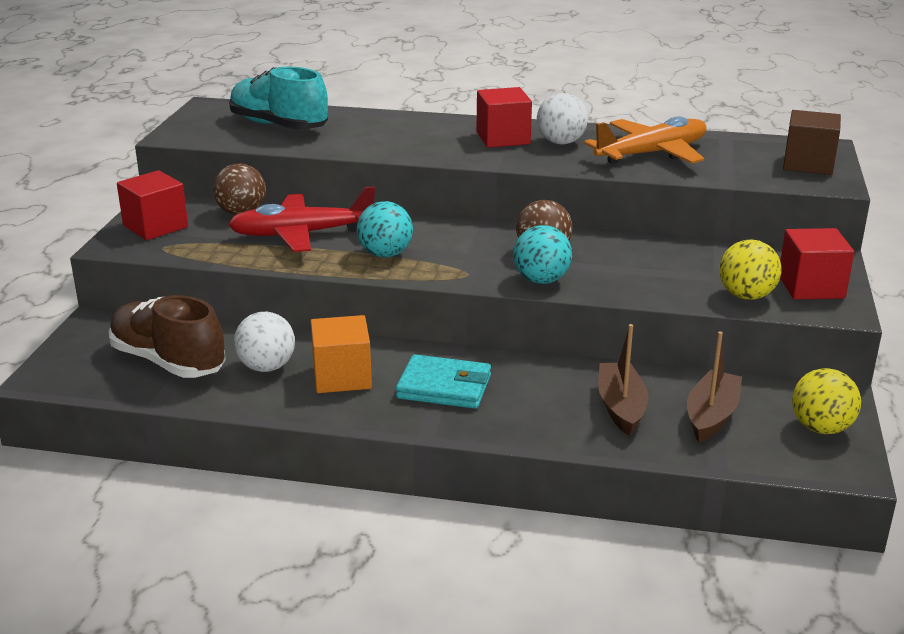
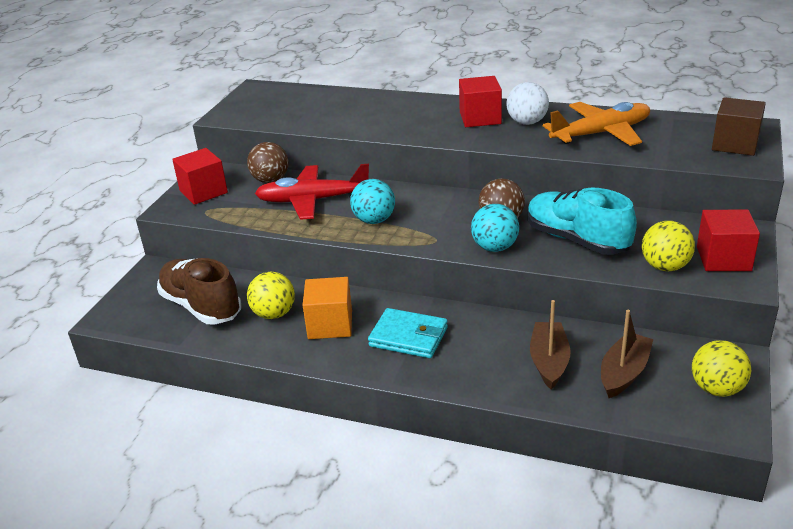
camera: 10 degrees right, 5 degrees up
(266, 367) = (274, 314): white ball -> yellow ball
(279, 126) = (305, 106): turquoise shoe -> turquoise shoe (577, 240)

